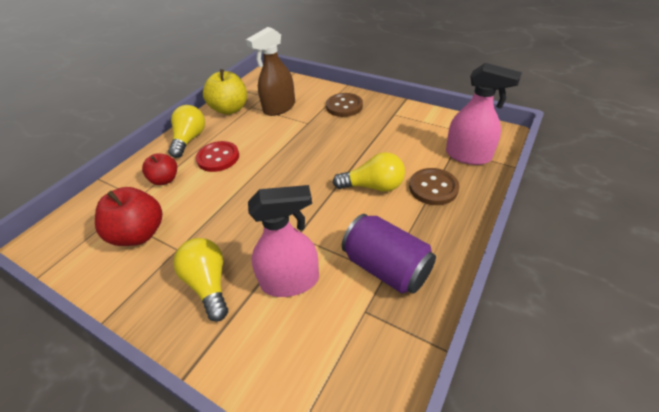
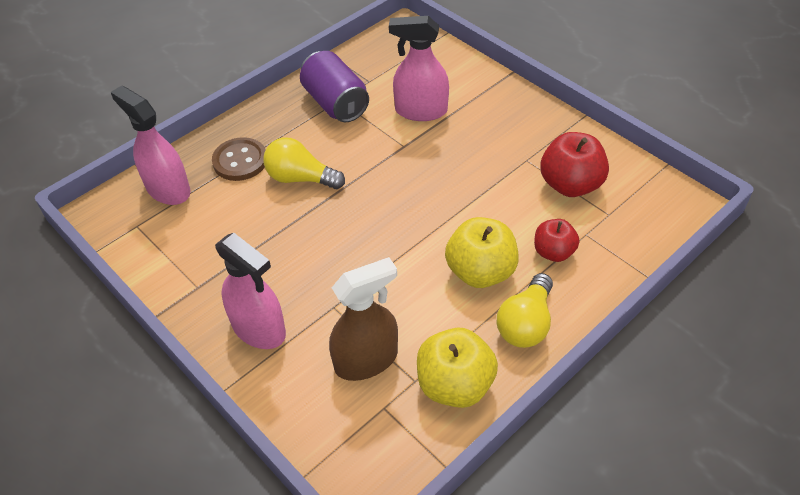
camera: 165 degrees left, 5 degrees up
(208, 284) = (493, 123): yellow light bulb -> none
(218, 158) = (480, 272): red button -> yellow apple
(344, 106) = (259, 329): brown button -> pink spray bottle

